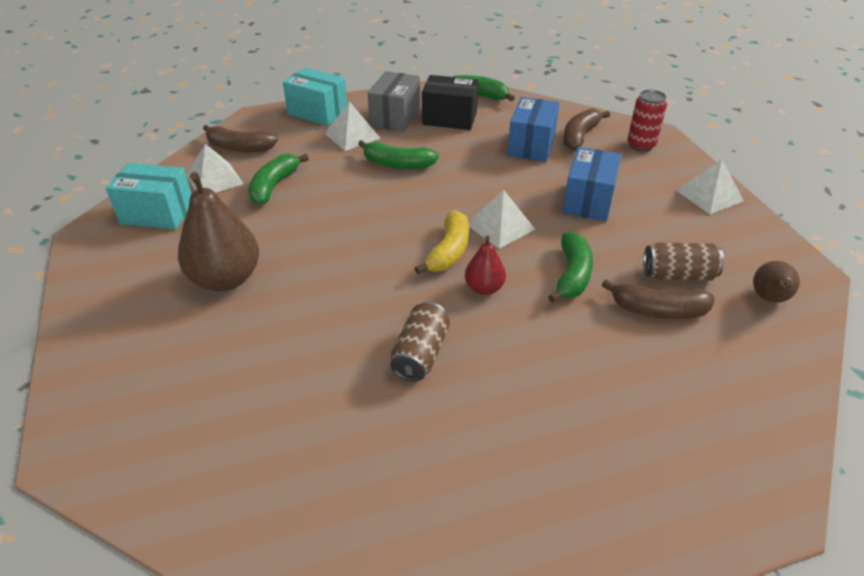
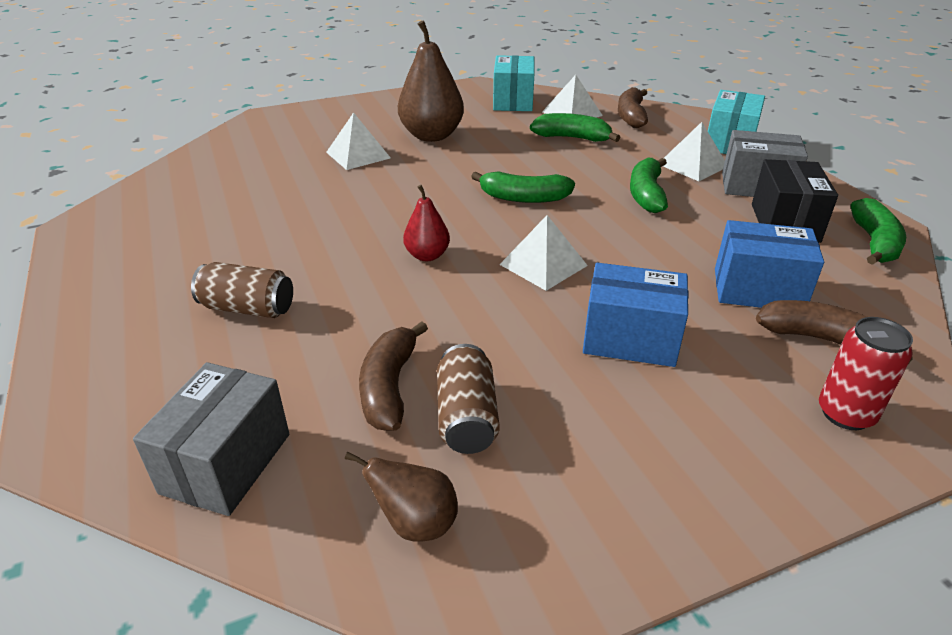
camera: 85 degrees right, 5 degrees down
(421, 354) = (333, 224): brown can -> brown can (248, 308)
(449, 251) = (487, 233): yellow banana -> none
(572, 275) = (455, 317): green banana -> green banana (523, 198)
(709, 195) = (712, 493): white pyramid -> white pyramid (358, 155)
(755, 393) = (226, 463): none -> grey box

